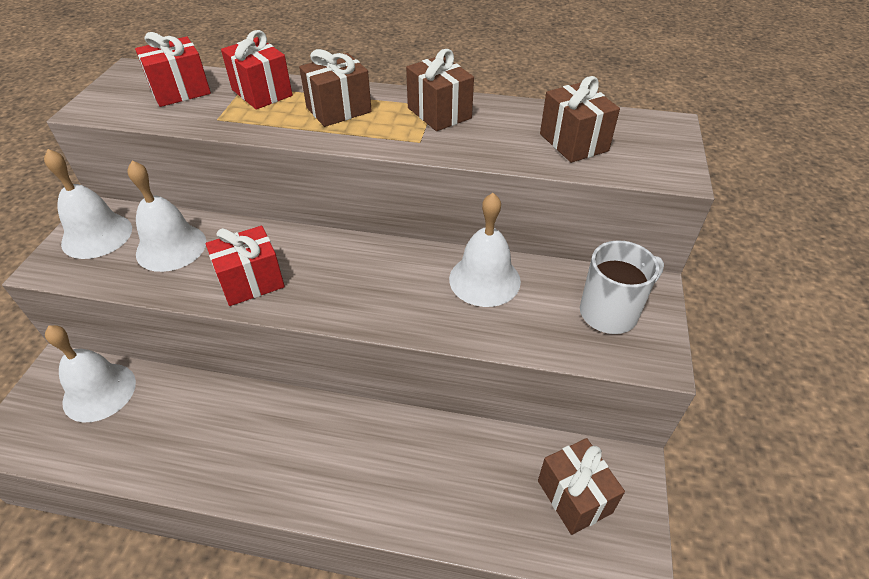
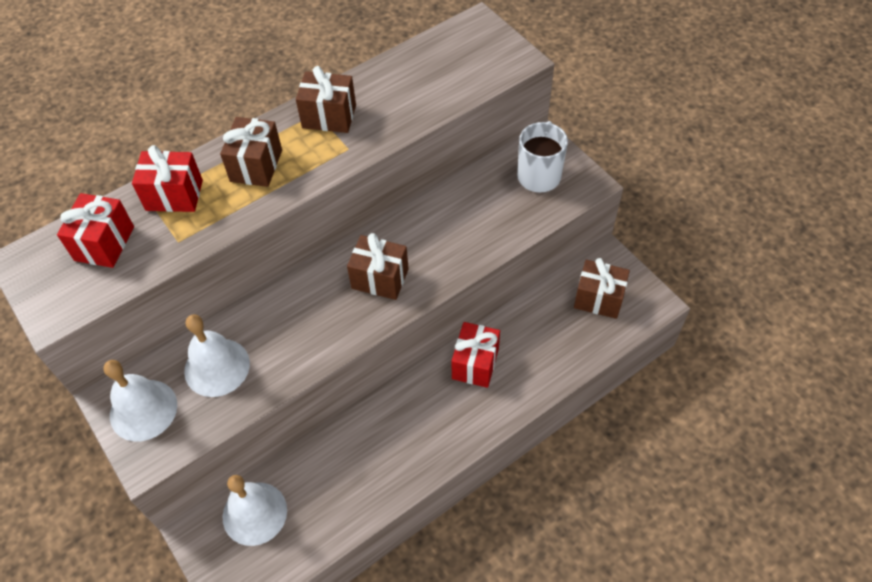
camera: 45 degrees left, 10 degrees up
(251, 282) = (312, 337): red gift -> red gift (475, 363)
(484, 280) = (451, 212): white bell -> none
(573, 142) = (440, 78): brown gift -> brown gift (380, 278)

